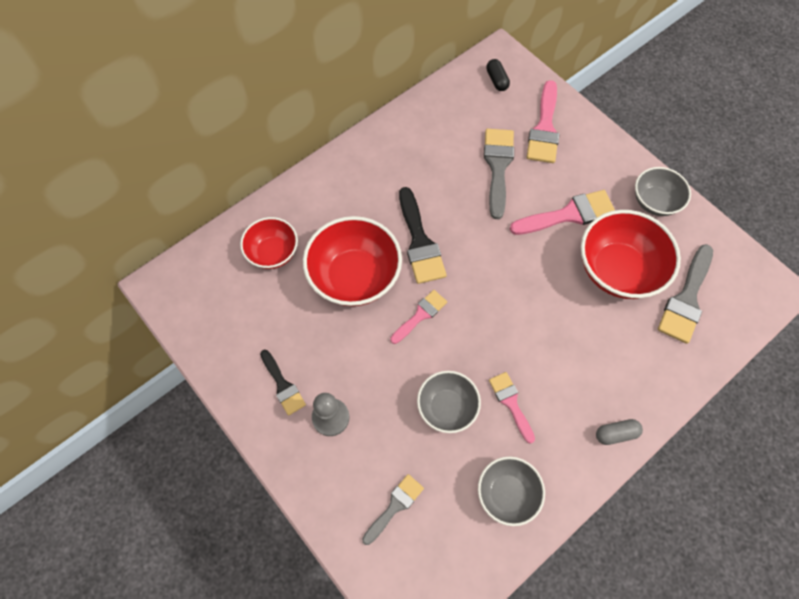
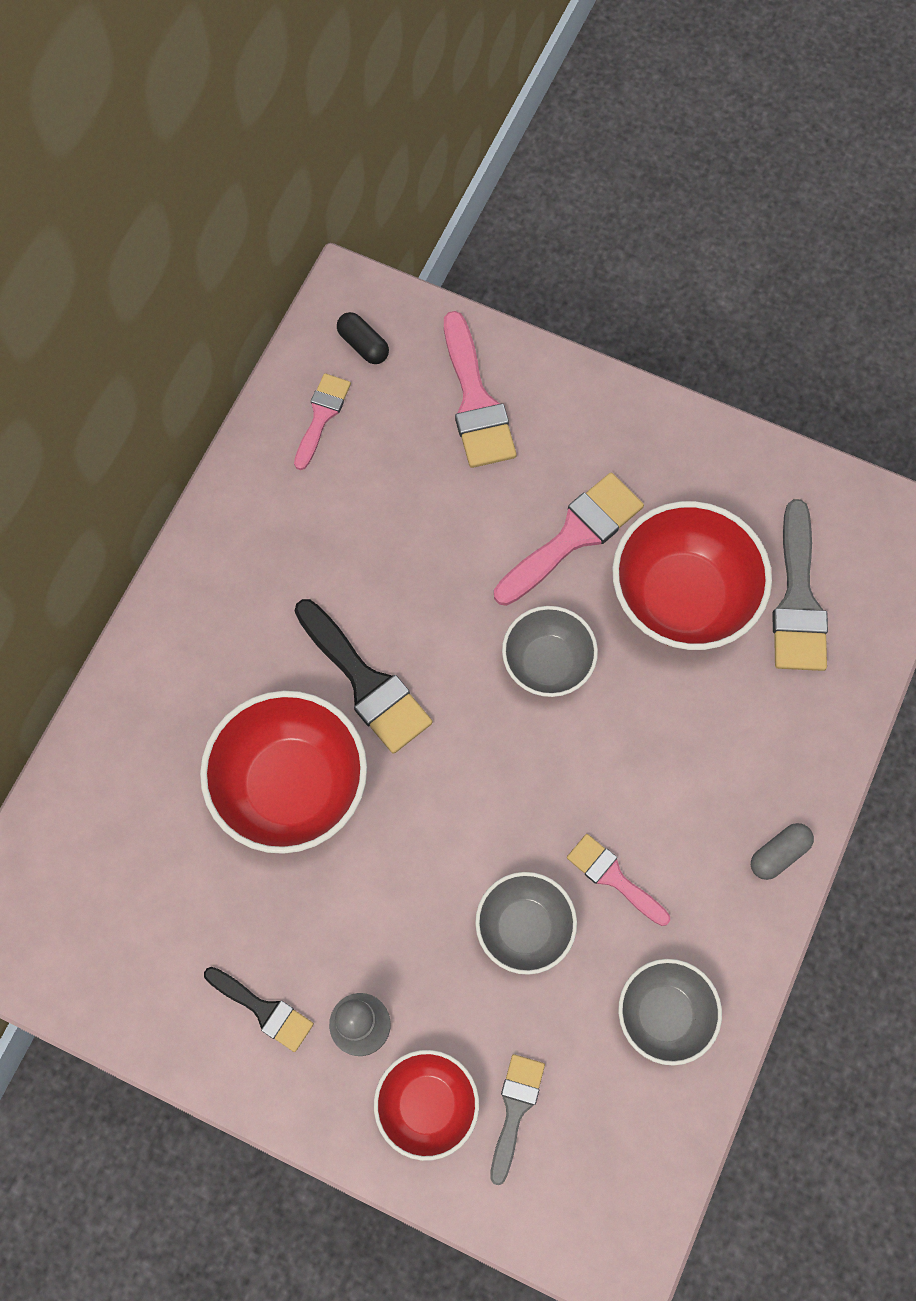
camera: 25 degrees left, 5 degrees up
(273, 253) = (141, 804): red bowl -> red bowl (427, 1104)
(420, 315) = (421, 801): pink brush -> pink brush (322, 416)
(498, 166) = (431, 500): grey brush -> none
(654, 202) = (693, 459): grey bowl -> grey bowl (547, 662)

